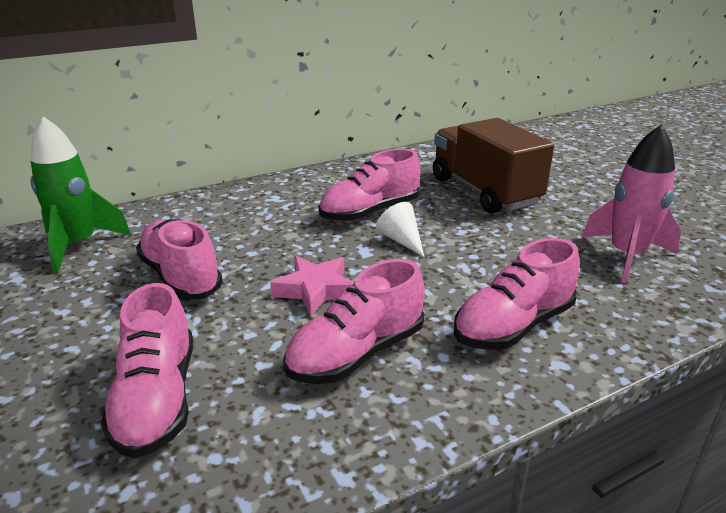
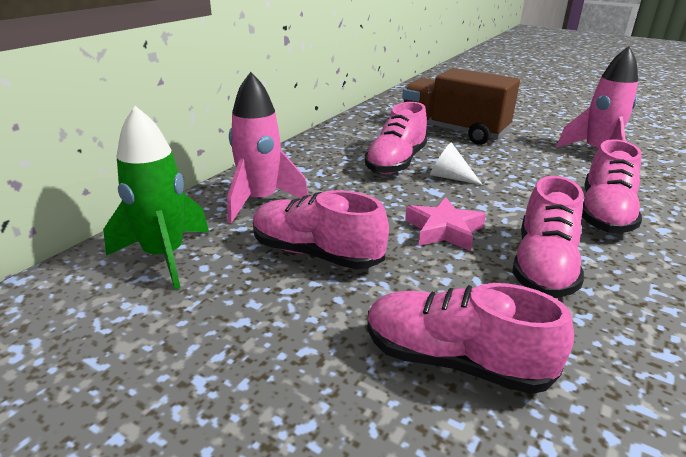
camera: 30 degrees left, 0 degrees up
(157, 399) = (454, 361): pink shoe -> pink shoe turned 150 degrees clockwise
(201, 219) = (260, 201): none -> pink rocket

